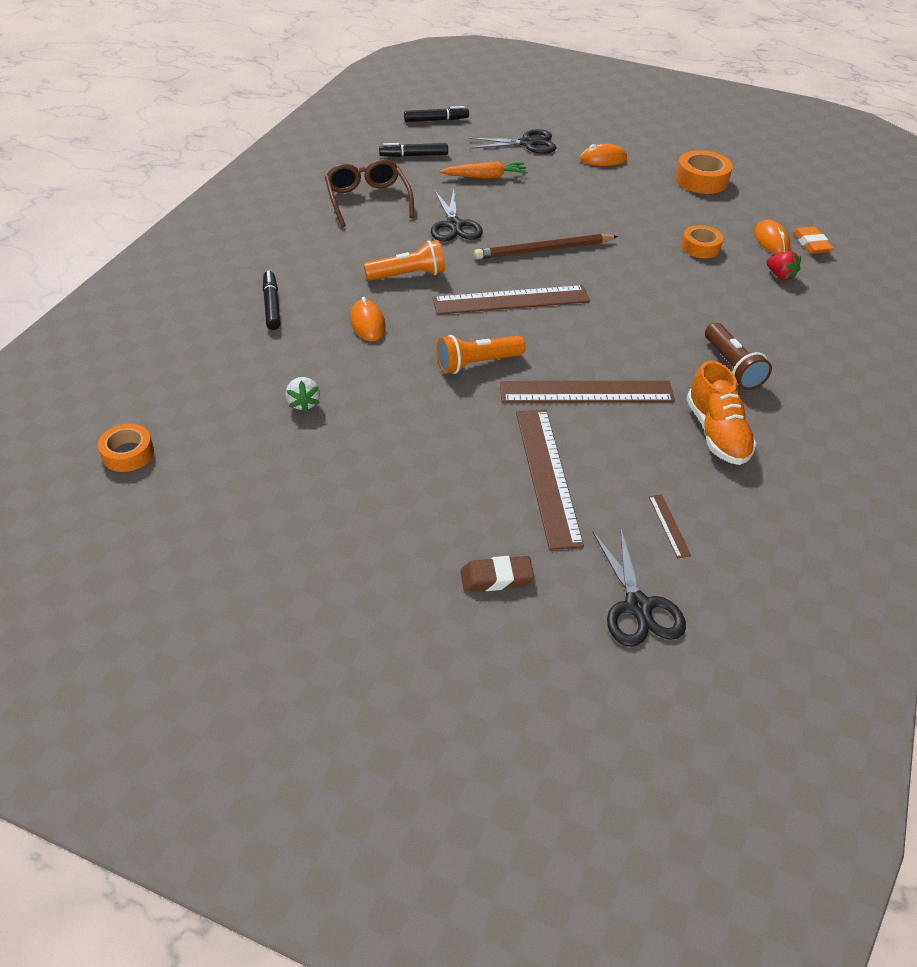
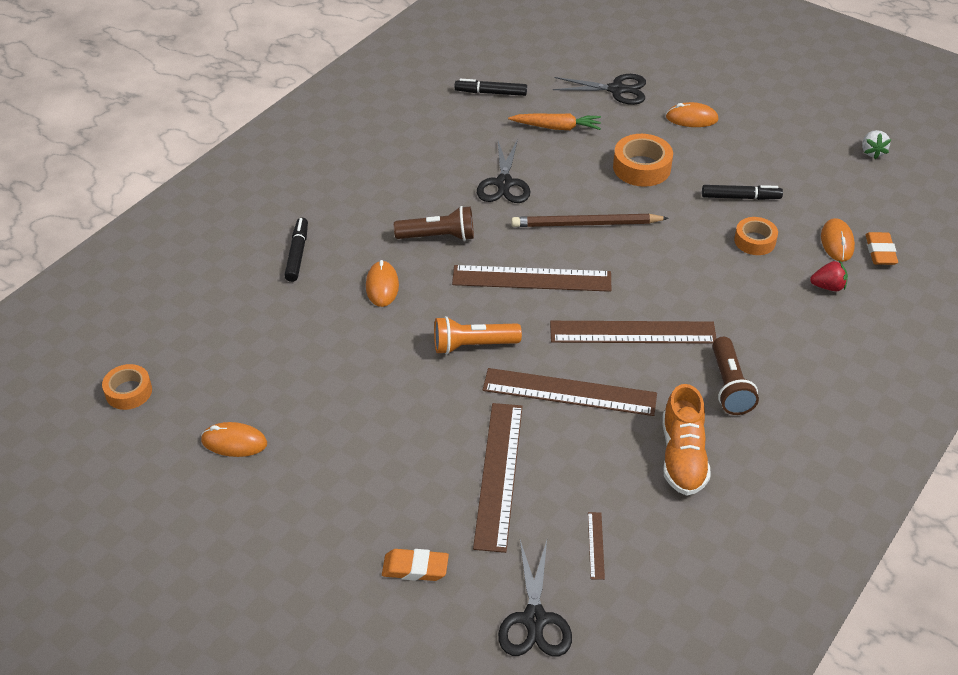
camera: 15 degrees right, 0 degrees up
(260, 486) = (234, 442): none -> orange mouse
(303, 403) = (296, 364): white strawberry -> white strawberry (872, 152)
(367, 200) = (426, 143): brown glasses -> none
(408, 275) = (438, 236): orange flashlight -> brown flashlight
(436, 120) = (529, 50): black marker -> black marker (740, 197)
(496, 578) = (415, 568): brown eraser -> orange eraser
(624, 334) = (632, 333): none -> brown ruler
(701, 180) = (791, 157): orange tape -> orange tape (641, 167)
(780, 276) = (828, 287): red strawberry -> red strawberry turned 60 degrees counterclockwise

